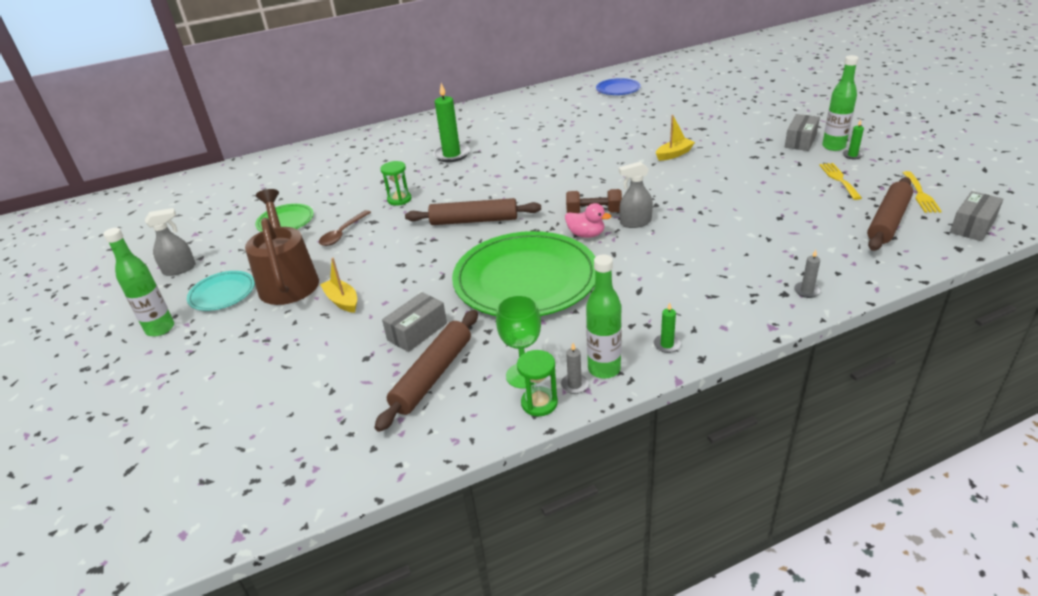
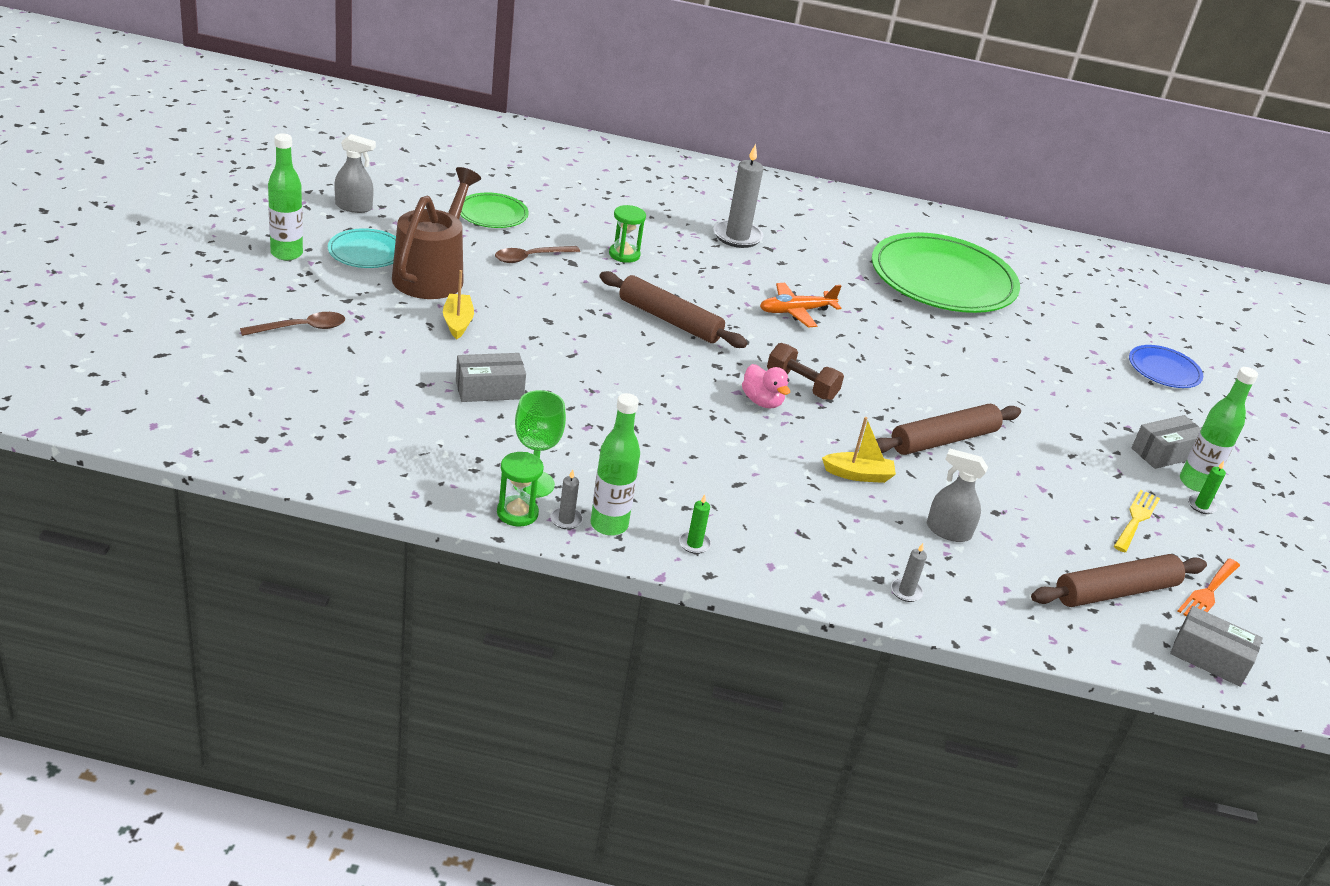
camera: 25 degrees right, 0 degrees up
(230, 374) = (301, 328): none -> brown spoon
(432, 375) = (458, 434): brown rolling pin -> brown rolling pin (943, 440)
(451, 155) = (737, 236): green candle -> grey candle
(525, 279) = (645, 405): green plate -> green plate (943, 279)
(536, 176) = (796, 311): none -> orange plane
(618, 89) = (1036, 265): blue plate -> blue plate (1164, 370)
(635, 222) = (830, 421): grey spray bottle -> grey spray bottle (948, 531)
(674, 154) = (984, 378): yellow boat -> yellow boat (858, 475)
(920, 194) = (1208, 592): yellow fork -> orange fork
(972, 226) = (1209, 658): grey box -> grey box turned 45 degrees clockwise

